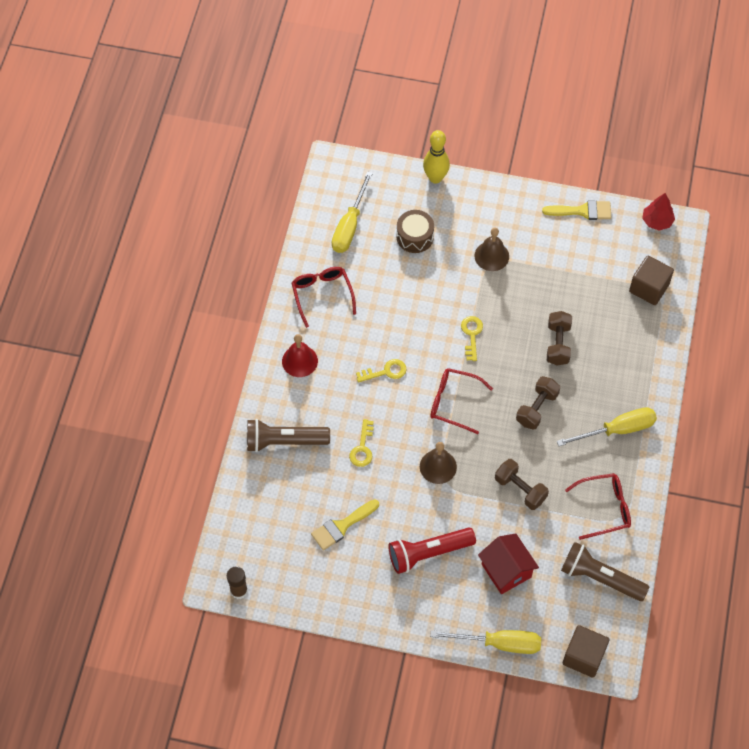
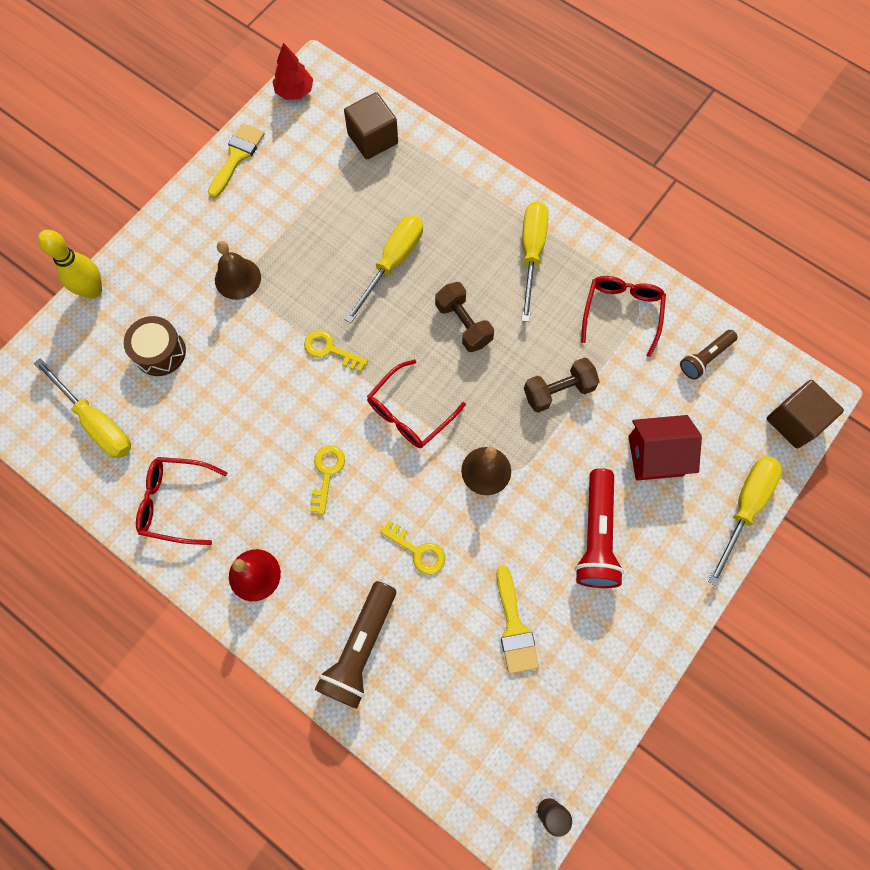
camera: 65 degrees left, 10 degrees up
(558, 344) = (392, 263): brown dumbbell -> yellow screwdriver
(600, 578) = (705, 358): brown flashlight -> brown flashlight, size x0.60

